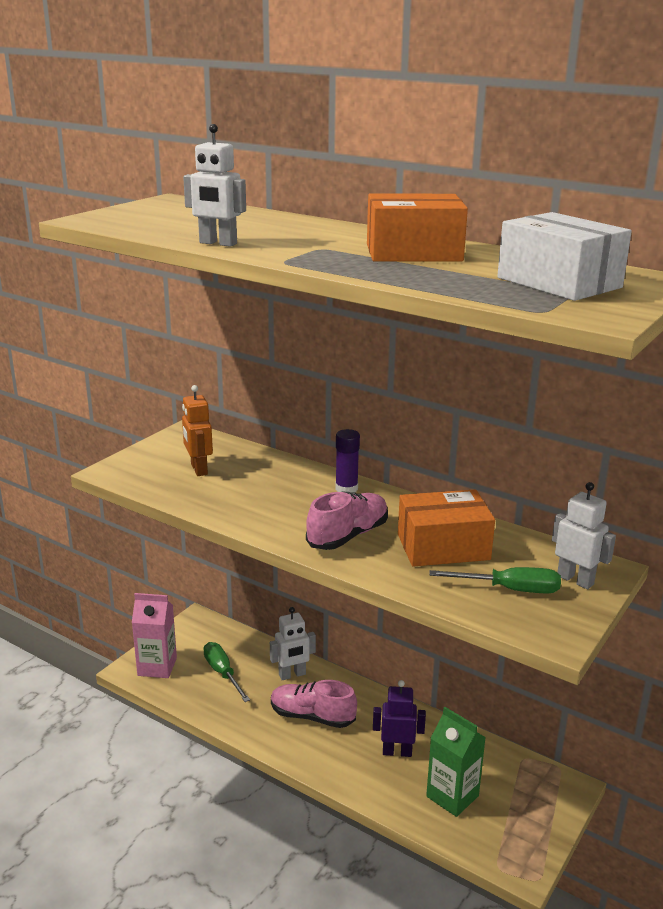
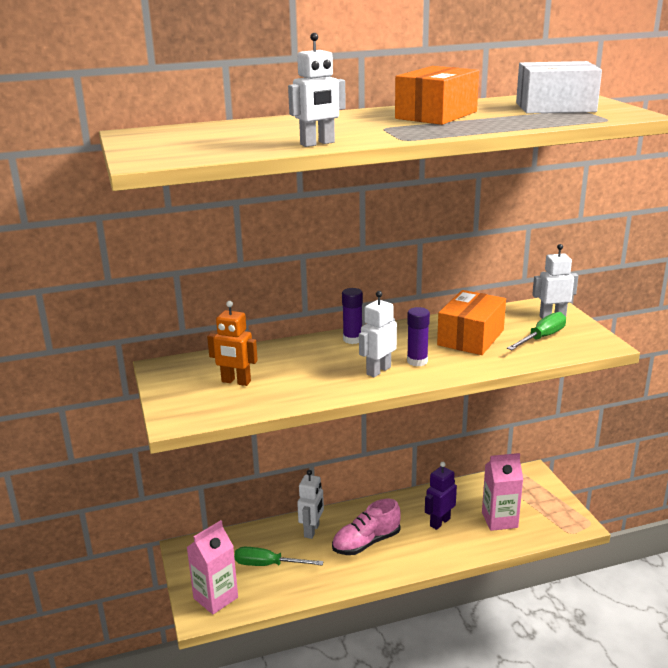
camera: 50 degrees left, 0 degrees up
(302, 523) = (378, 371): none -> white robot
(348, 536) = (417, 361): pink shoe -> purple glue stick
(452, 796) = (499, 520): green carton -> pink carton

